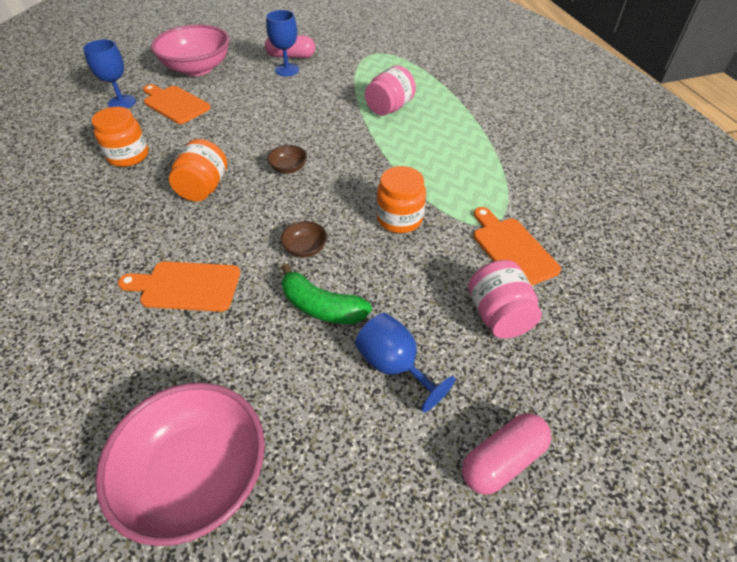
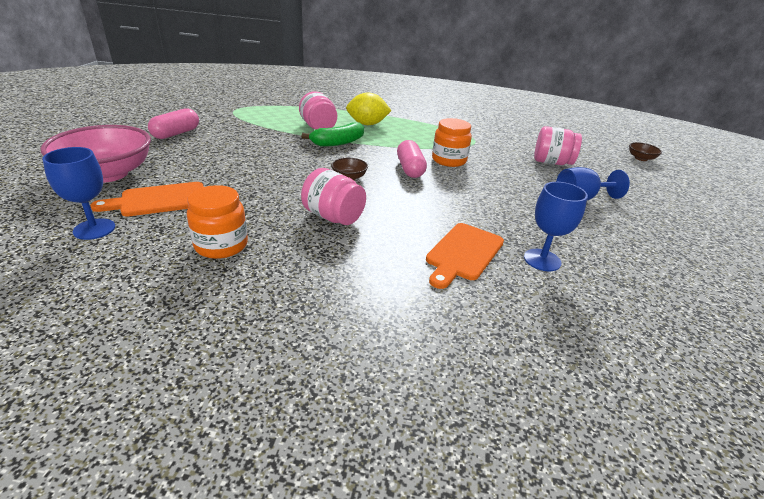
camera: 65 degrees left, 15 degrees down
(197, 476) = (660, 288): pink bowl -> none
(204, 188) = (333, 217): orange jar -> pink jar
(287, 70) = (197, 141): blue goblet -> blue goblet (542, 260)
(305, 248) = (454, 196): brown bowl -> brown bowl (641, 158)
(321, 307) = (519, 206): green banana -> green banana (338, 142)
(438, 131) = (367, 124): none -> yellow lemon
(502, 460) = (650, 192): pink capsule -> pink capsule (410, 169)
(512, 249) = (501, 143): orange cutting board -> none

